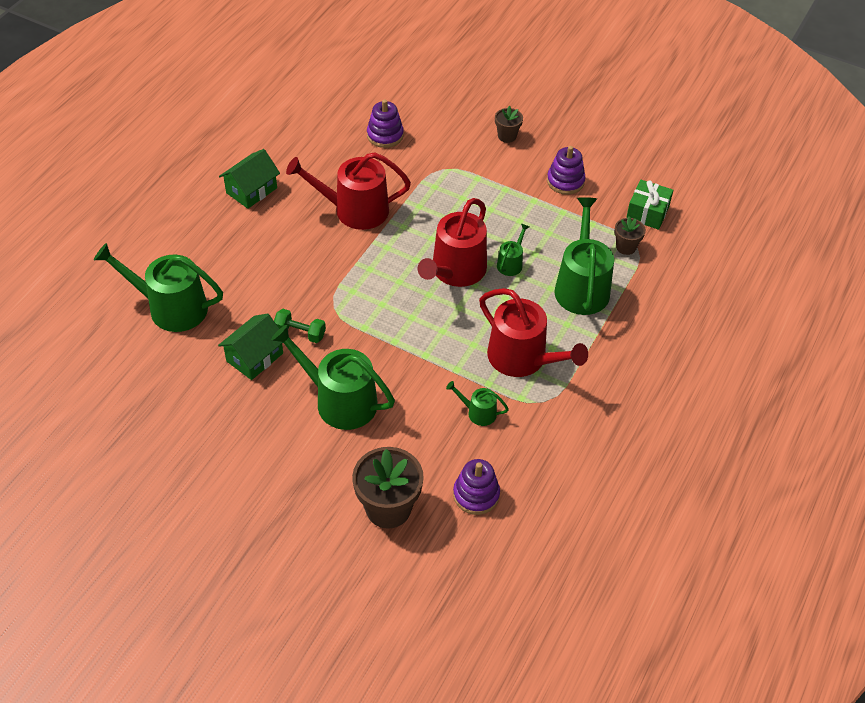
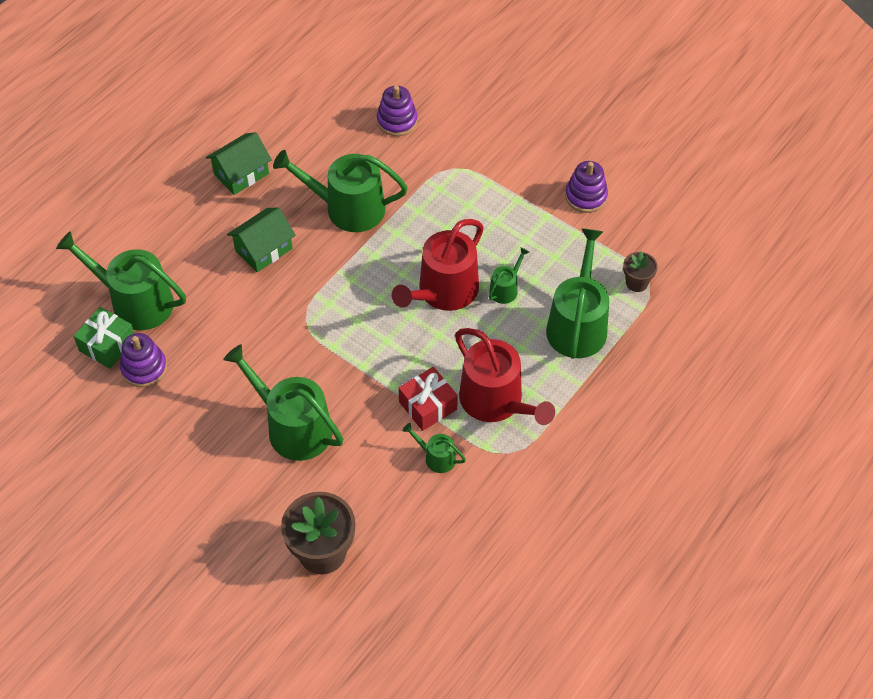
camera: 10 degrees right, 5 degrees up
(254, 357) = (213, 368): green house -> green house (263, 249)
(300, 333) = (265, 345): green dumbbell -> none
(354, 210) = (347, 208): red watering can -> green watering can
(461, 369) = (428, 406): none -> red gift
(476, 495) = (416, 549): purple stacking toy -> purple stacking toy (144, 368)
(507, 136) = (532, 135): brown flower pot -> none
(647, 212) = (670, 243): green gift -> green gift (107, 345)

